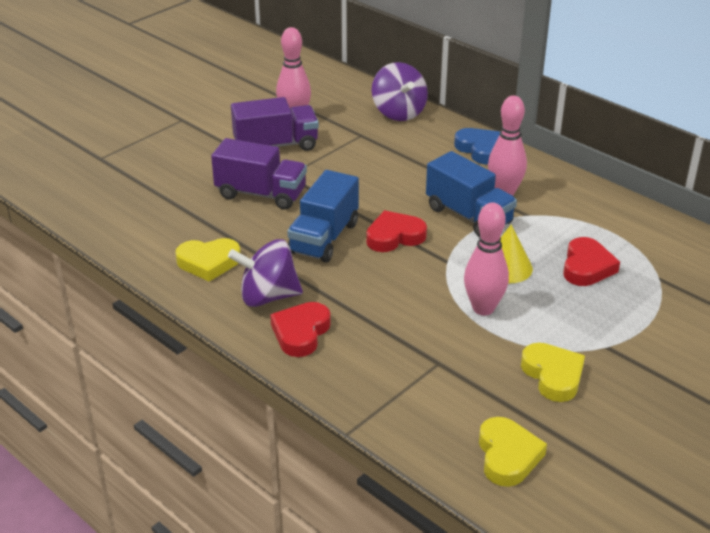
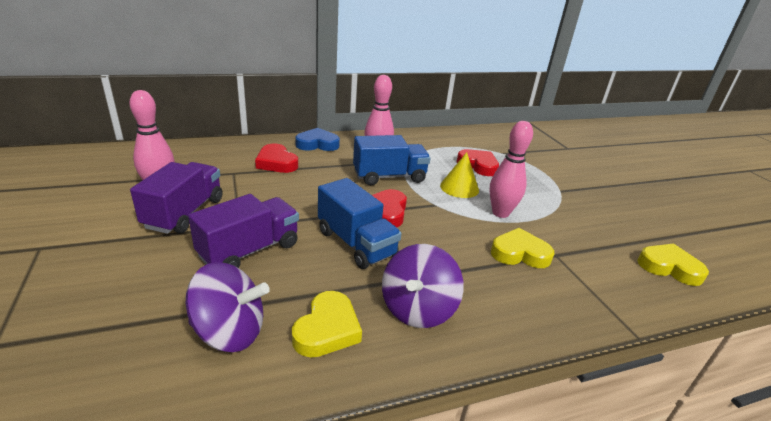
camera: 65 degrees left, 5 degrees down
(301, 333) = (486, 309): red heart -> red heart (276, 163)
(398, 112) = (228, 149): purple spinning top -> purple spinning top (229, 332)
(553, 375) = (584, 218): yellow heart -> yellow heart (519, 253)

